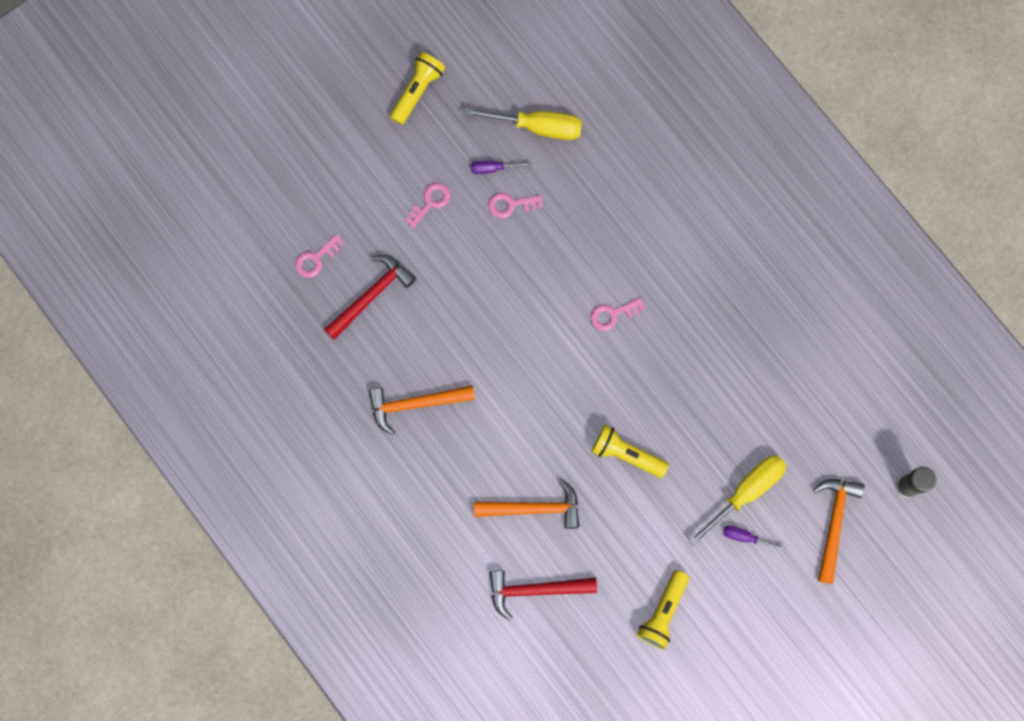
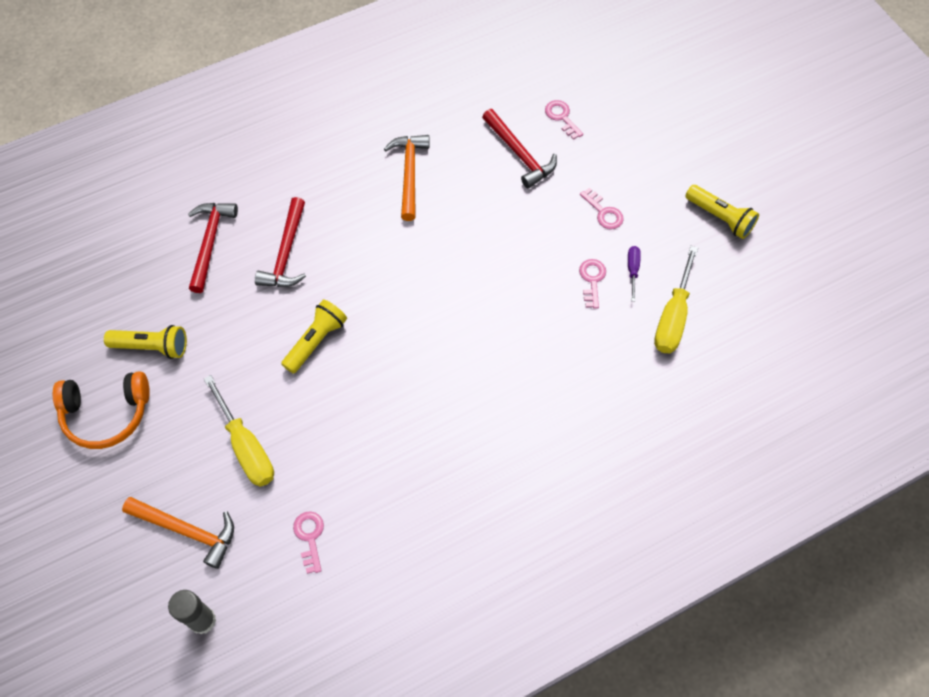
camera: 100 degrees right, 15 degrees down
(534, 508) = (286, 253): orange hammer -> red hammer
(612, 314) = (461, 353): pink key -> pink key (310, 537)
(663, 612) = (152, 347): yellow flashlight -> yellow flashlight turned 150 degrees clockwise
(740, 634) = (106, 413): none -> orange headphones
(745, 537) = (200, 437): purple screwdriver -> none

